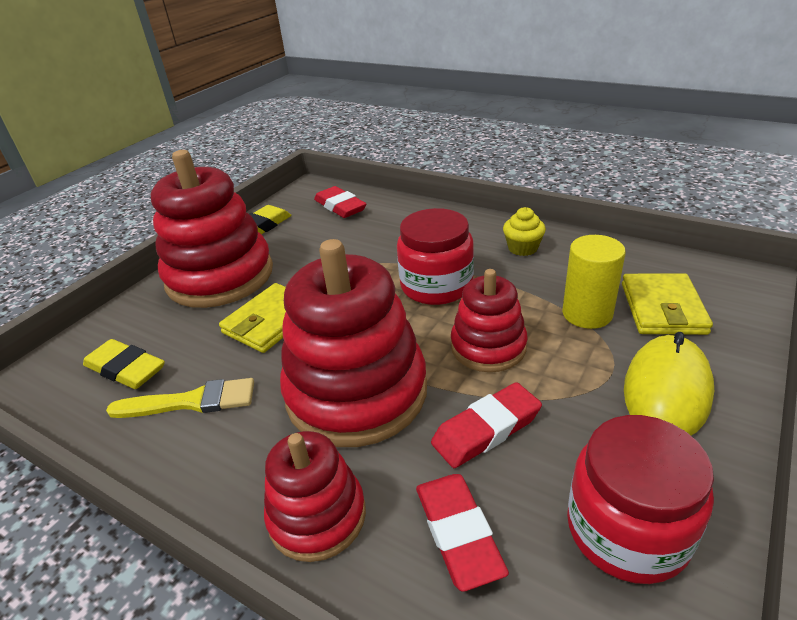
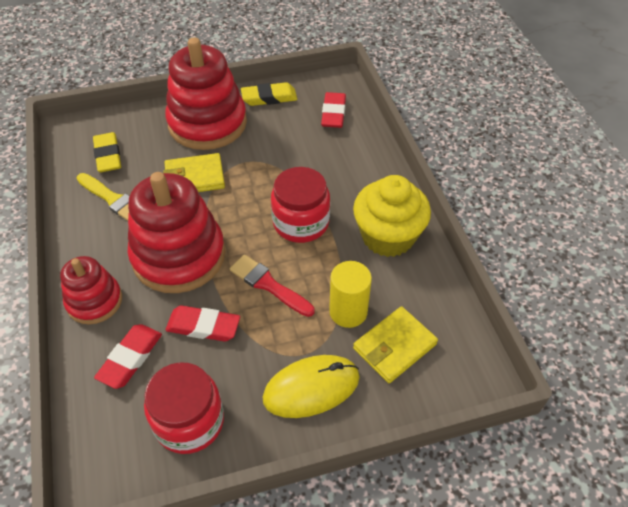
camera: 40 degrees right, 15 degrees up
(488, 347) = (268, 285): red stacking toy -> red brush
(522, 248) = (388, 236): yellow cupcake -> yellow cupcake, size x2.12

